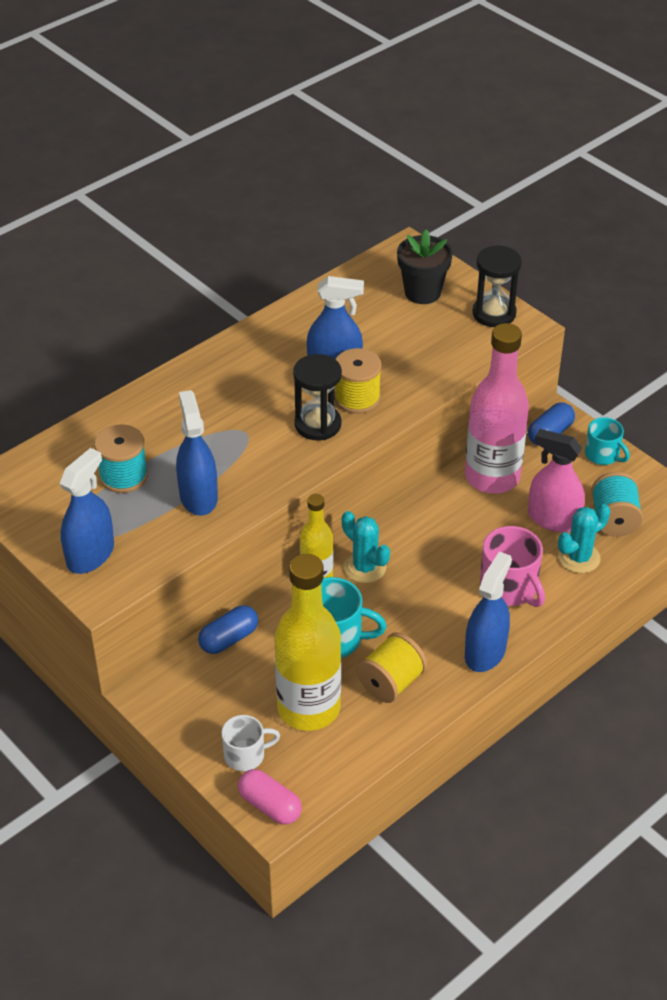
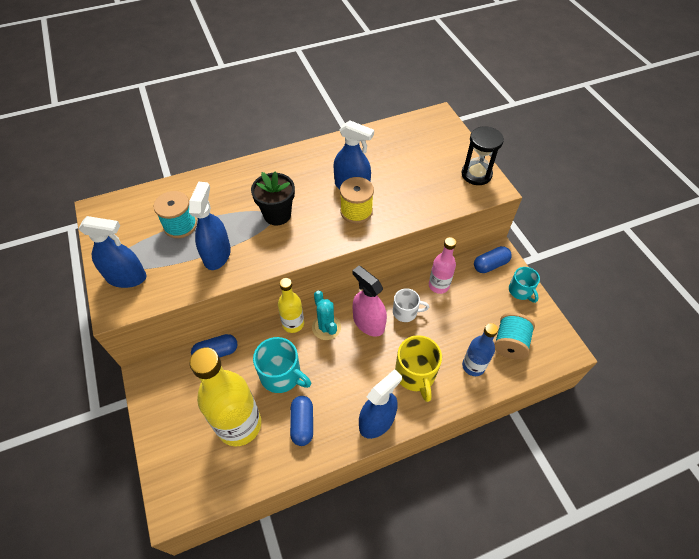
camera: 20 degrees right, 10 degrees up
(90, 555) = (126, 277): blue spray bottle -> blue spray bottle turned 45 degrees clockwise
(246, 755) = (181, 448): white mug -> white mug (406, 312)
(270, 805) = (175, 496): pink capsule -> none
(318, 424) = (321, 223): black hourglass -> none
(391, 682) = (302, 424): yellow spool -> blue capsule
(422, 292) = (434, 148): black flower pot -> black flower pot (277, 215)
(492, 477) = (438, 285): pink bottle -> pink bottle, size x0.55
(509, 588) = (415, 374): pink mug -> yellow mug
(553, 519) = (467, 330): pink spray bottle -> pink spray bottle (368, 323)
(579, 558) = (473, 366): turquoise cactus -> blue bottle

